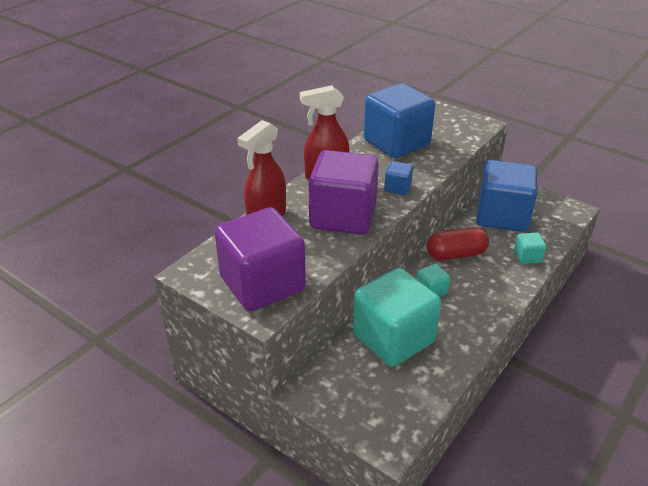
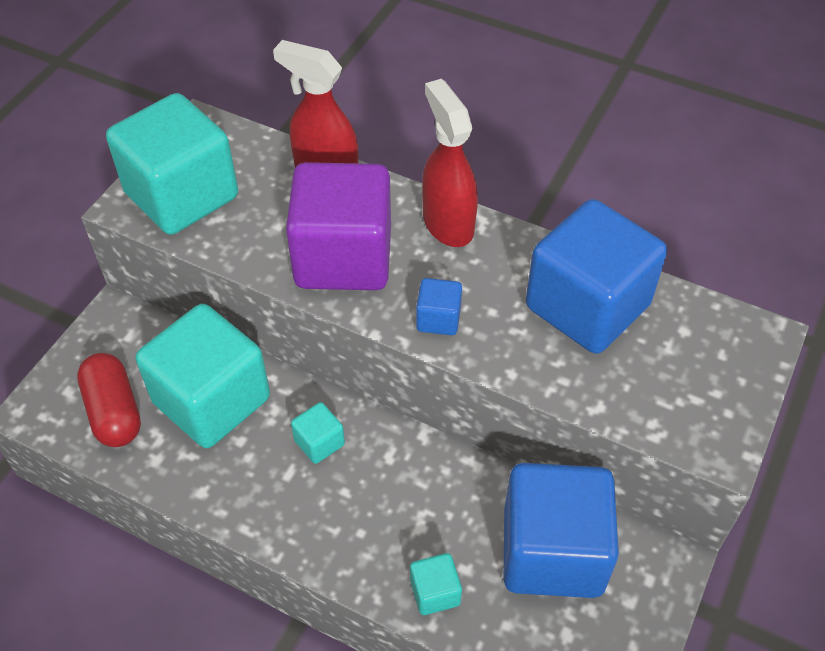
camera: 80 degrees right, 15 degrees up
(262, 284) = (182, 195): purple cube -> turquoise cube
(456, 254) = (417, 475): red capsule -> red capsule (114, 411)

